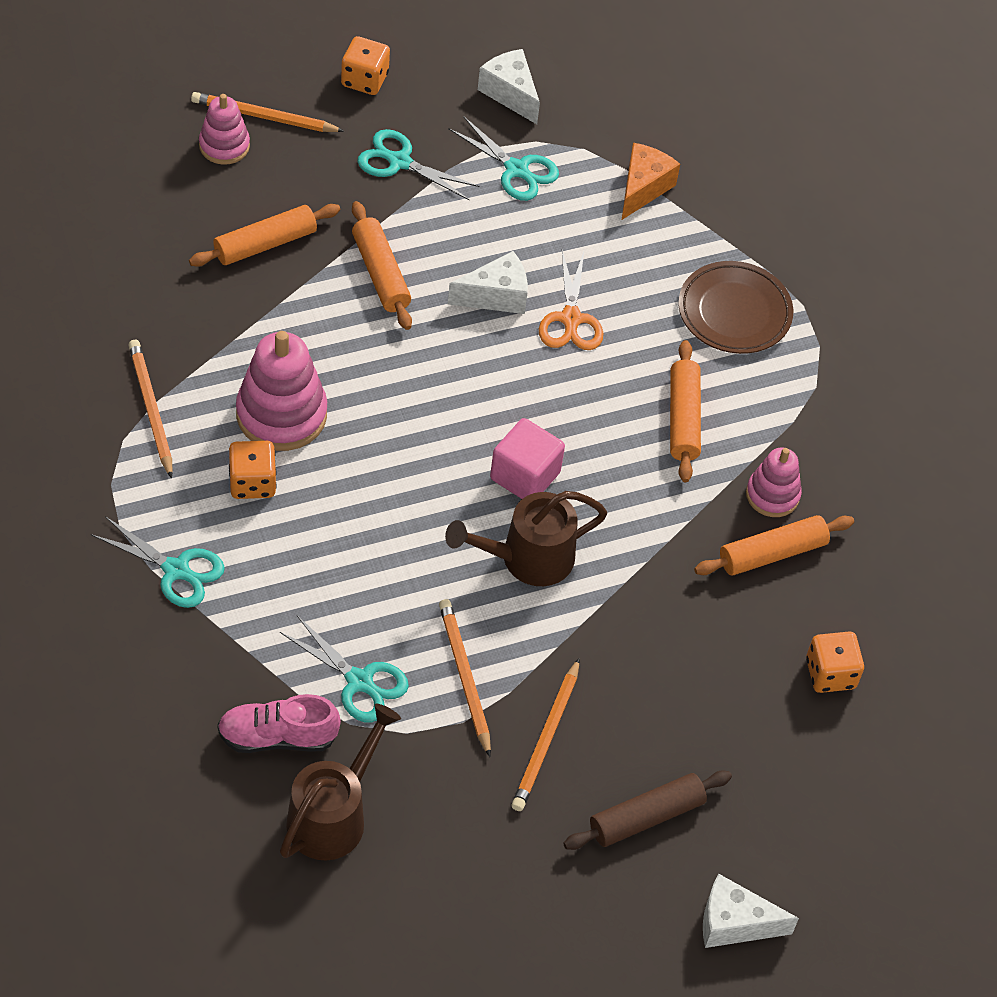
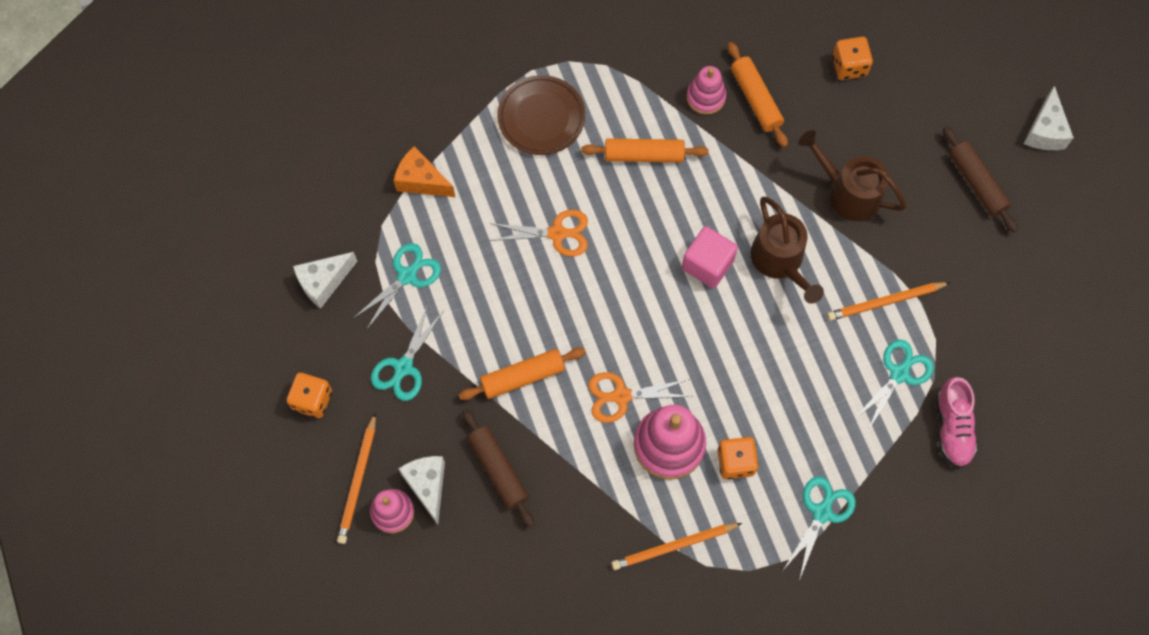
camera: 85 degrees left, 15 degrees up
(265, 244) = (498, 470): orange rolling pin -> brown rolling pin
(333, 814) = (1008, 386): brown watering can -> brown watering can (848, 192)
(349, 370) = (621, 396): none -> orange scissors
(496, 296) = (539, 288): white cheese -> white cheese (427, 485)
(546, 739) = (926, 246): orange pencil -> none

